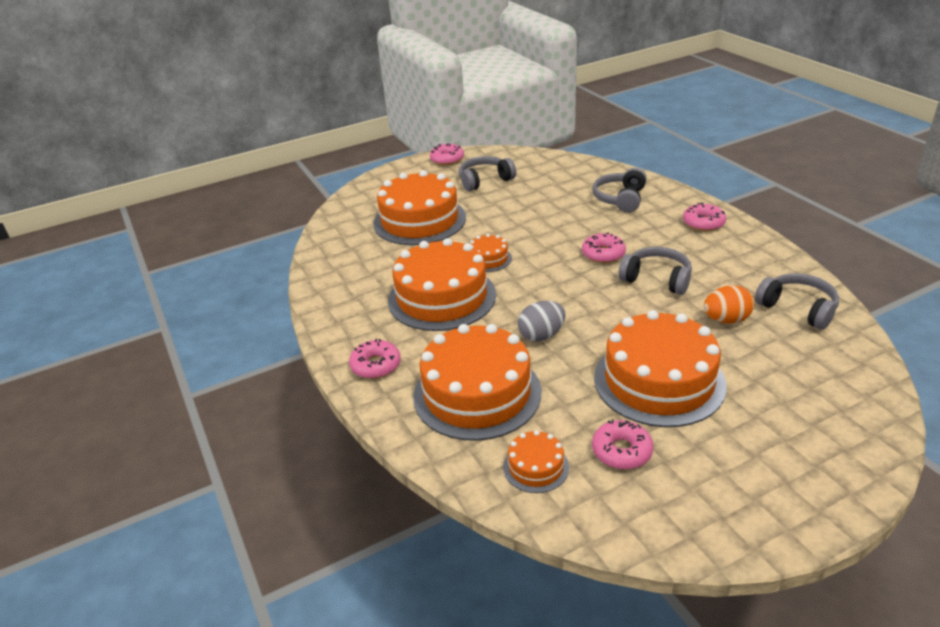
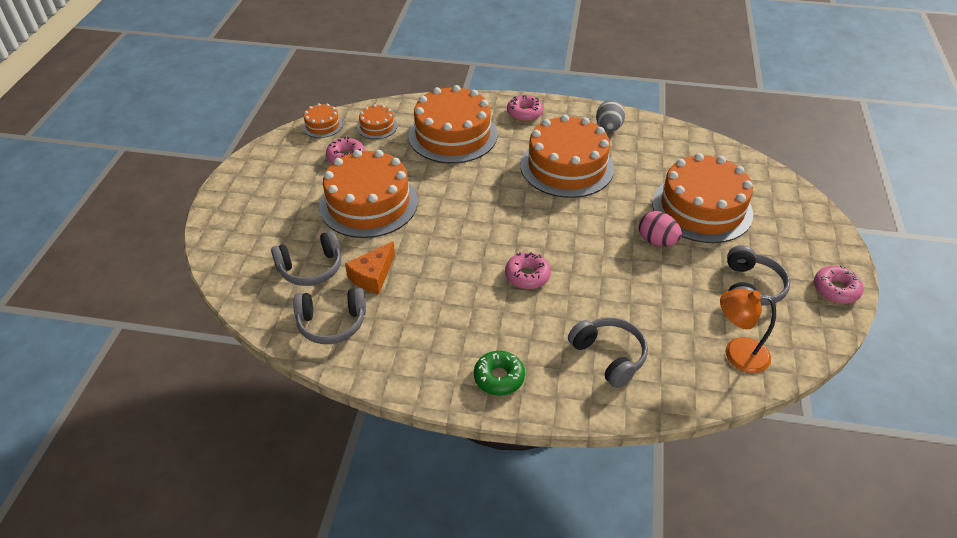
camera: 125 degrees right, 10 degrees up
(485, 223) = (656, 241): none -> pink egg
(488, 259) = (593, 212): orange cake -> orange cake (322, 125)
(541, 335) = (470, 184): grey egg -> grey egg (608, 128)
(550, 168) = (737, 353): none -> orange lamp
(657, 279) = (458, 279): grey headphones -> grey headphones (311, 268)
(703, 223) = (499, 377): pink donut -> green donut
(726, 320) = (372, 276): orange egg -> orange cheese

